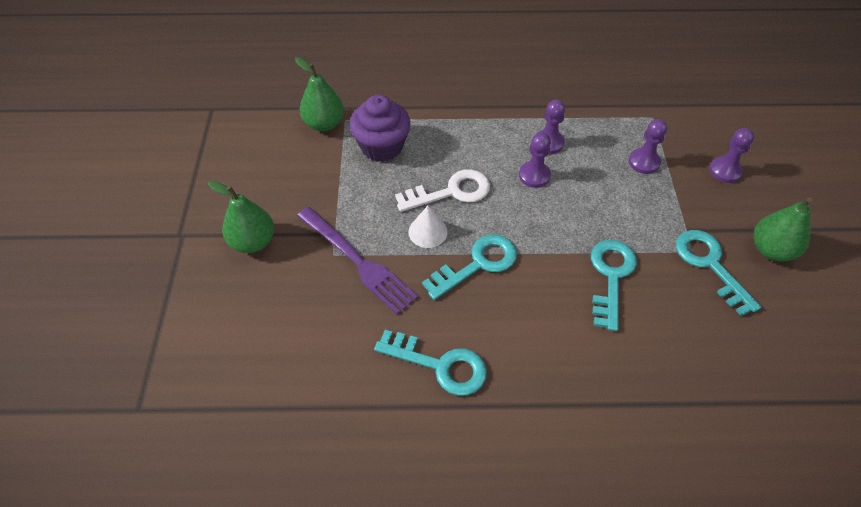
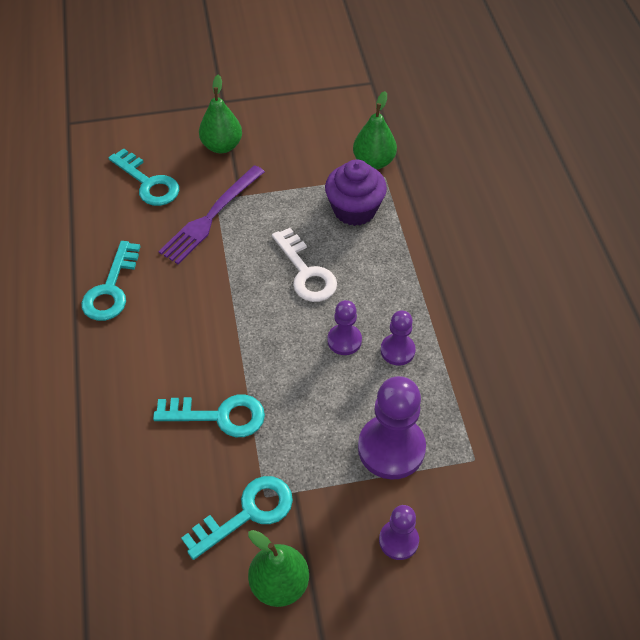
camera: 80 degrees right, 0 degrees up
(427, 232) = (252, 261): white cone -> none
(478, 264) = (220, 303): turquoise key -> turquoise key (148, 183)
(644, 162) = (391, 448): purple pawn -> purple pawn, size x1.80

